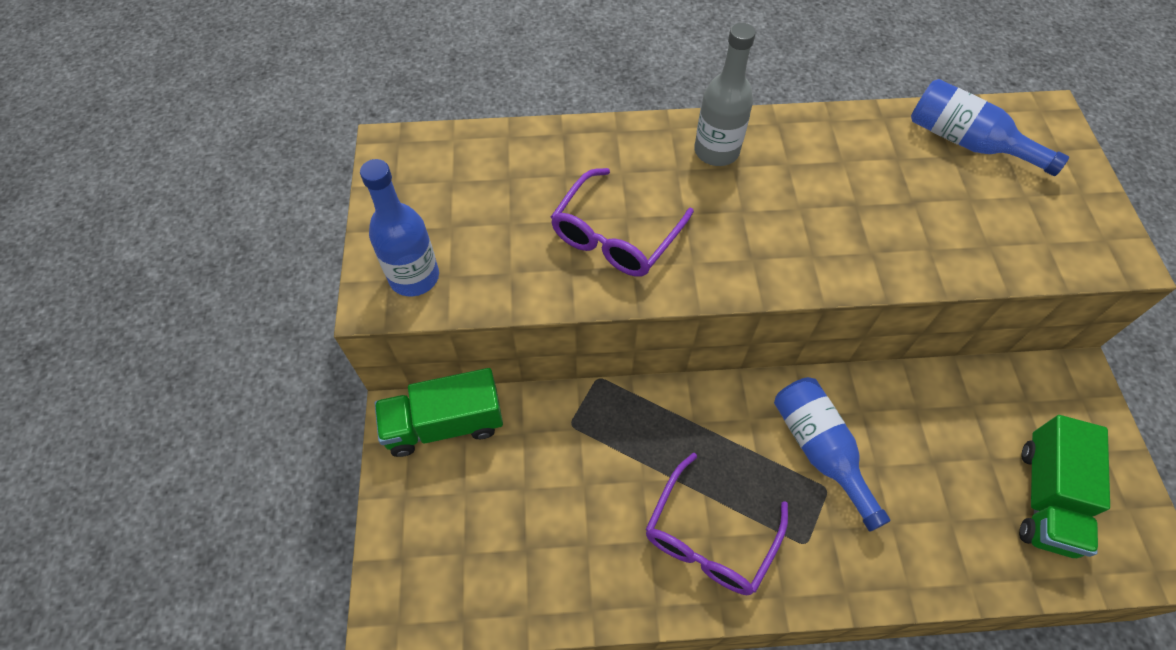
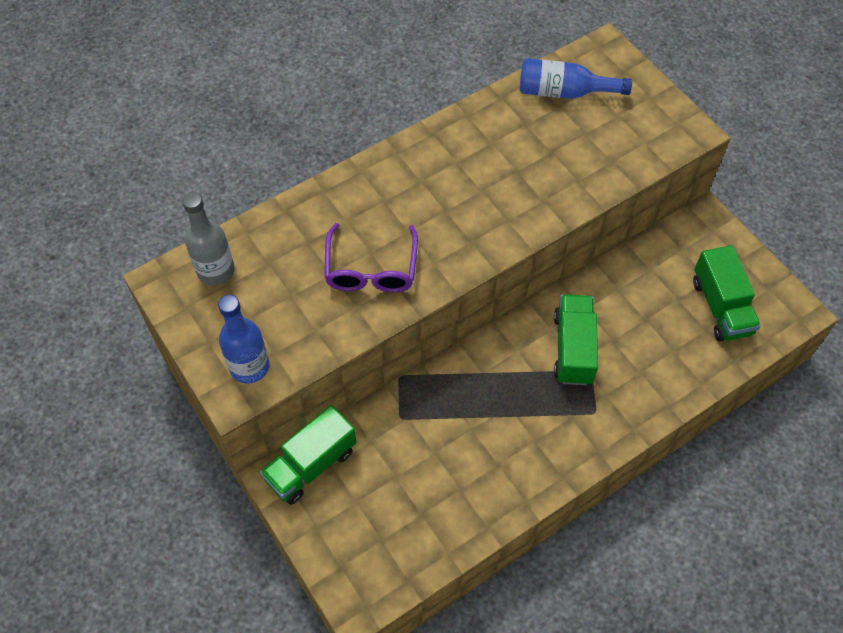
camera: 30 degrees left, 0 degrees up
(710, 536) = (534, 440): purple glasses -> none
(716, 151) = (403, 174): grey bottle -> grey bottle (216, 271)
(820, 451) = (573, 349): blue bottle -> green truck

